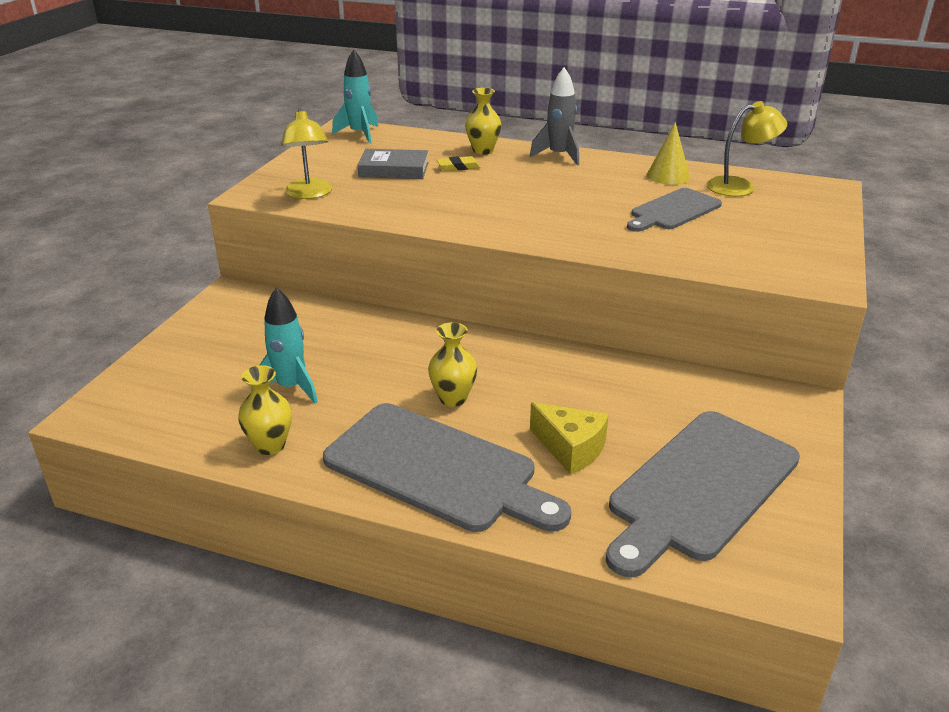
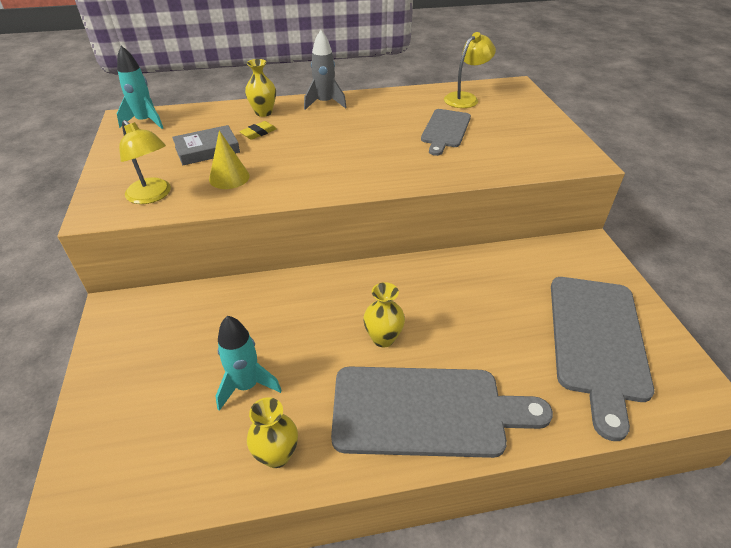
camera: 30 degrees left, 10 degrees up
(570, 449) = (497, 347): yellow cheese -> none
(668, 176) = (414, 101): yellow cone -> yellow cone (229, 177)

